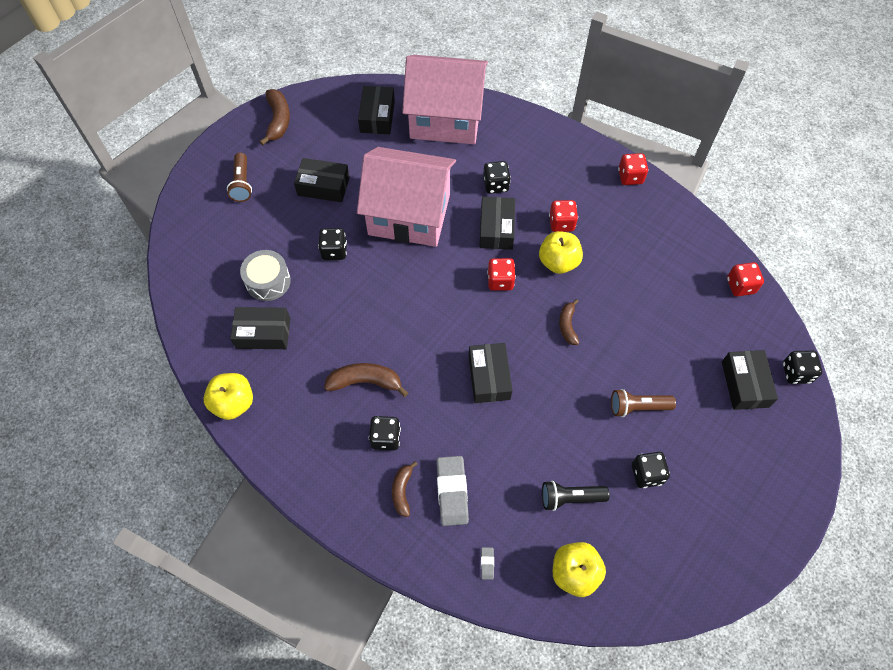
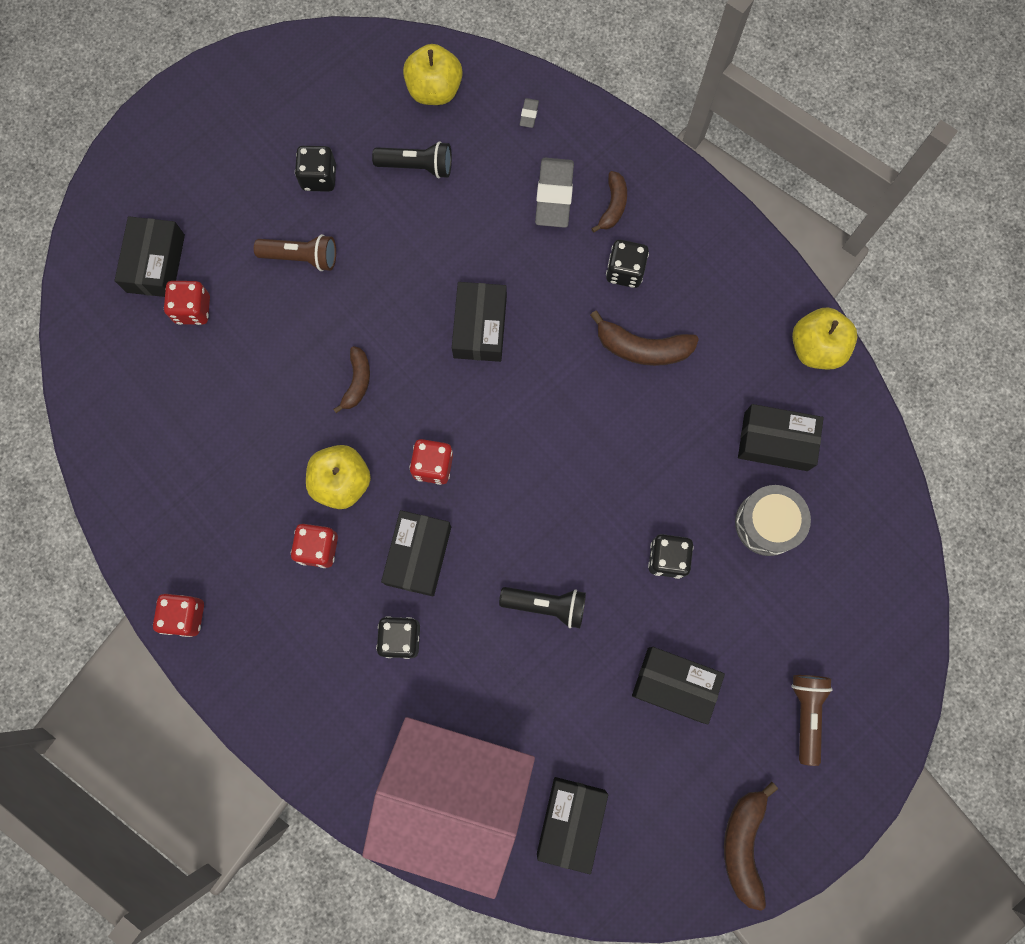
camera: 170 degrees left, 15 degrees up
(409, 214) = (546, 605): pink house -> black flashlight
(740, 286) = (99, 400): red dice -> red dice (193, 309)
(796, 373) = (83, 267): black dice -> none

